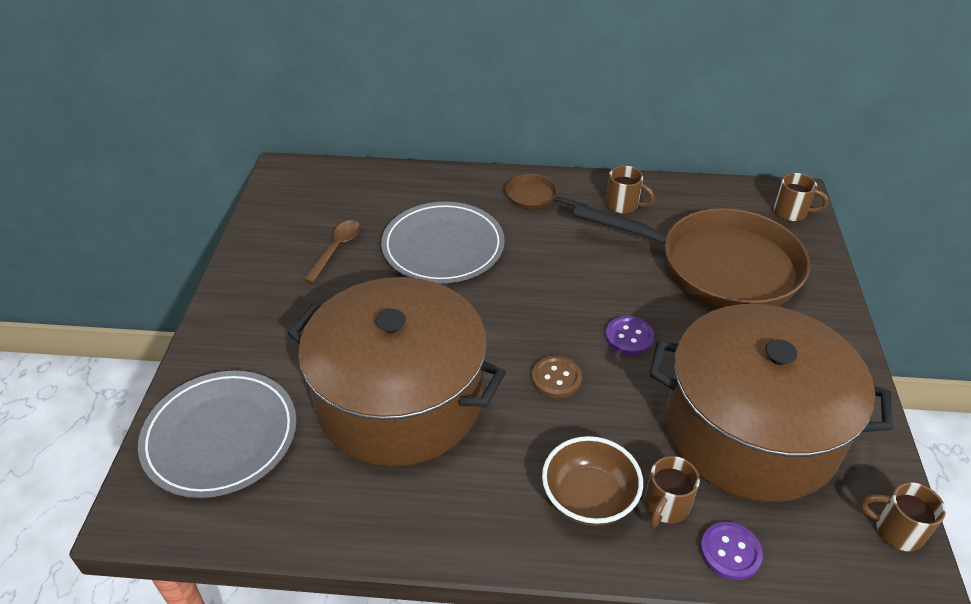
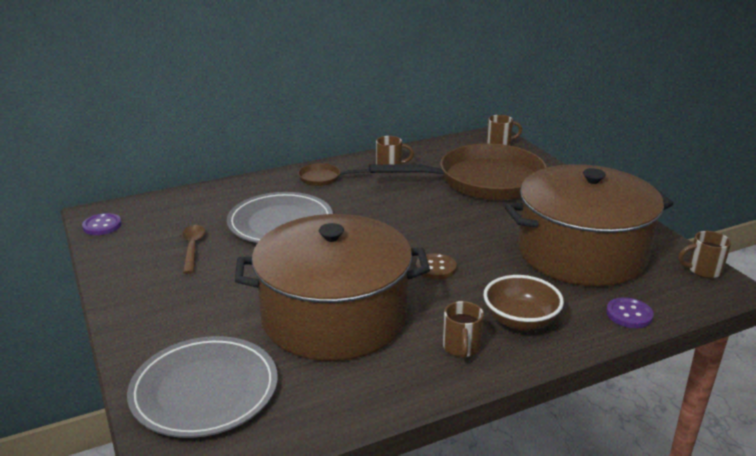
camera: 30 degrees left, 15 degrees down
(629, 337) = (462, 232): purple button -> purple button (102, 226)
(665, 506) = (570, 307): brown mug -> brown mug (461, 348)

